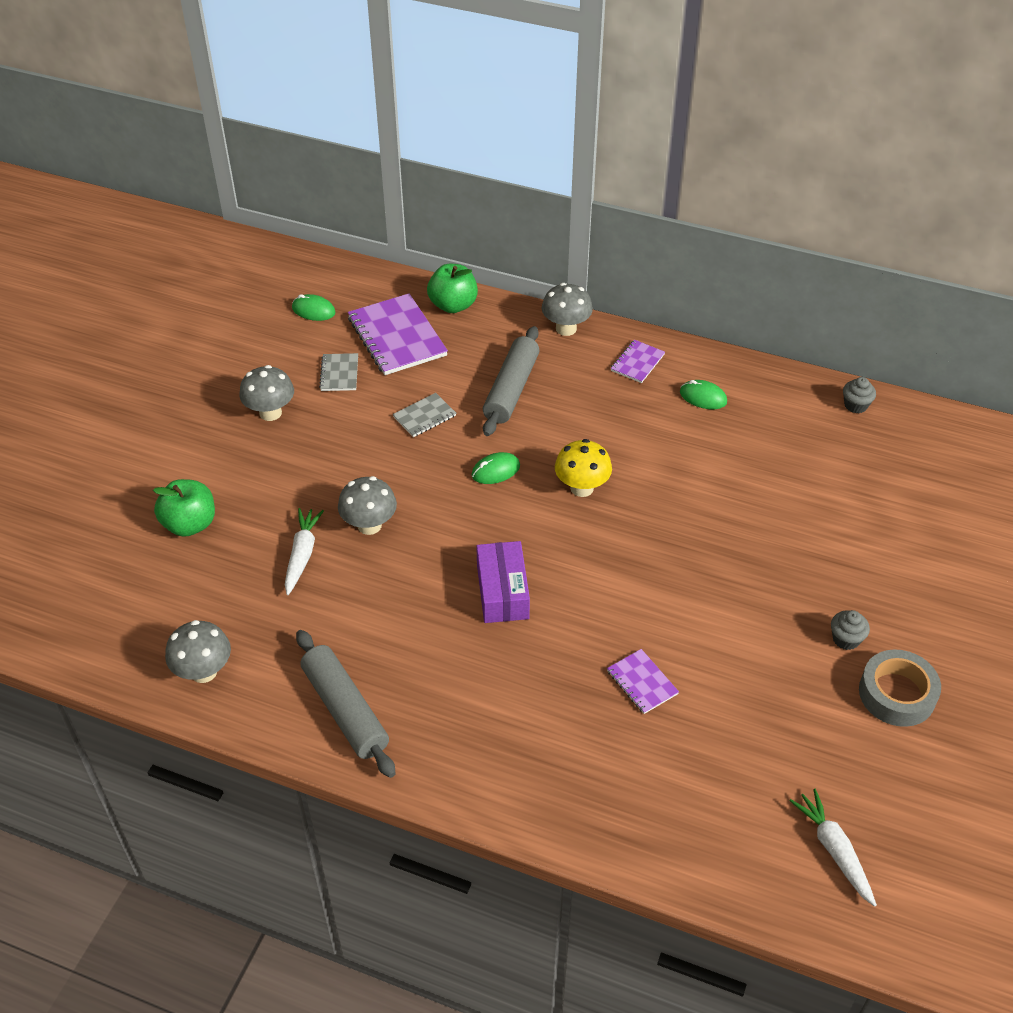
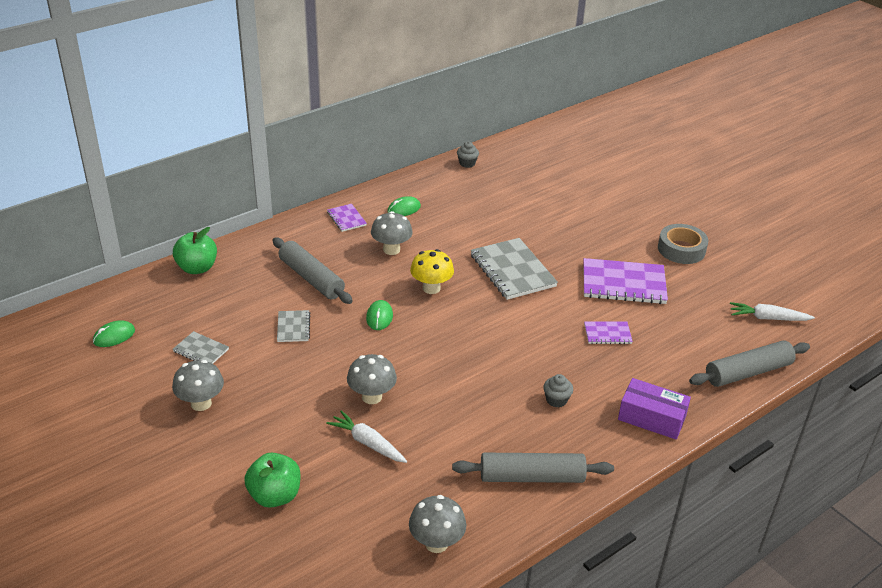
camera: 60 degrees left, 10 degrees down
(397, 337) = (196, 307): purple notebook -> purple notebook (623, 284)
(502, 592) = (488, 359): purple box -> purple box (651, 418)
(566, 328) = (281, 232): grey mushroom -> grey mushroom (391, 249)
(680, 542) = (512, 271): none -> grey notebook
(693, 863) = (748, 372): none -> grey rolling pin
(846, 639) = (632, 248): grey cupcake -> grey cupcake (556, 400)

